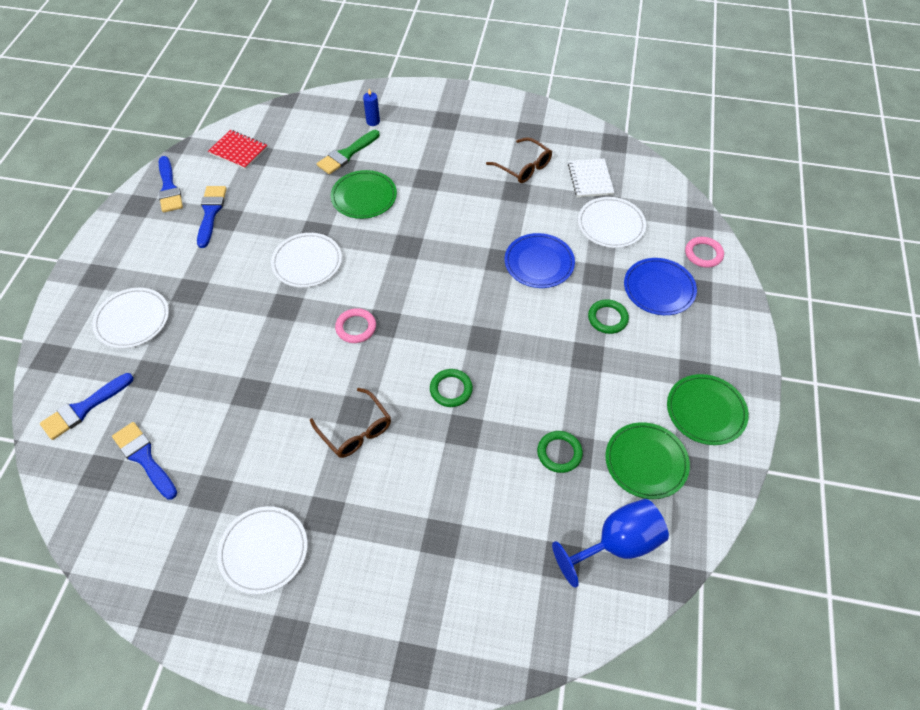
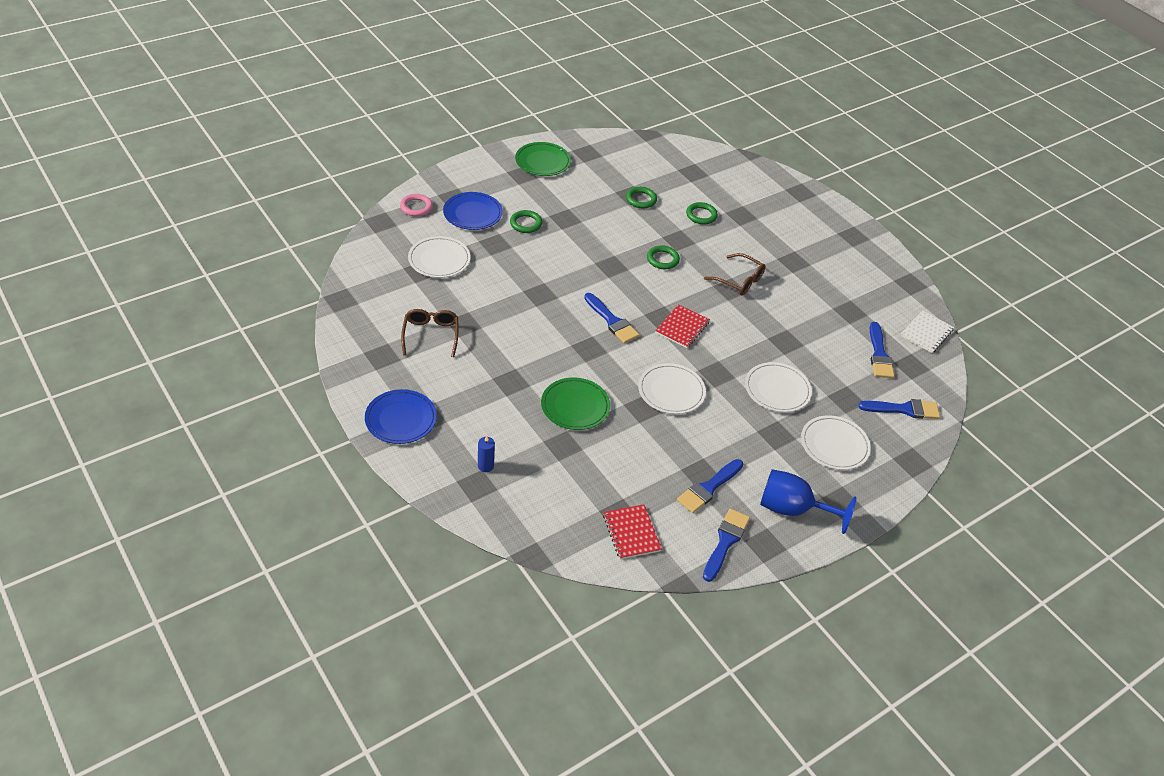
camera: 140 degrees left, 10 degrees down
(263, 550) = (839, 270): white plate -> white plate (777, 389)
(346, 154) = (545, 453): green brush -> none
(356, 327) = (682, 327): pink ring -> red notebook
(356, 430) = (739, 281): brown glasses -> brown glasses turned 120 degrees clockwise
(418, 284) = (612, 321): none -> blue brush
(480, 492) = (701, 215): none -> green ring
(539, 263) = (519, 275): blue plate -> blue plate (401, 419)
(590, 179) = (402, 292): white notebook -> white notebook (926, 333)
(617, 544) = (660, 160): blue goblet -> blue goblet (792, 509)
(646, 462) = (603, 169): green plate -> none

